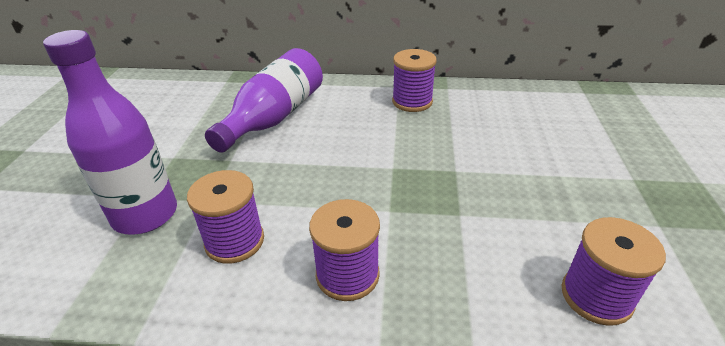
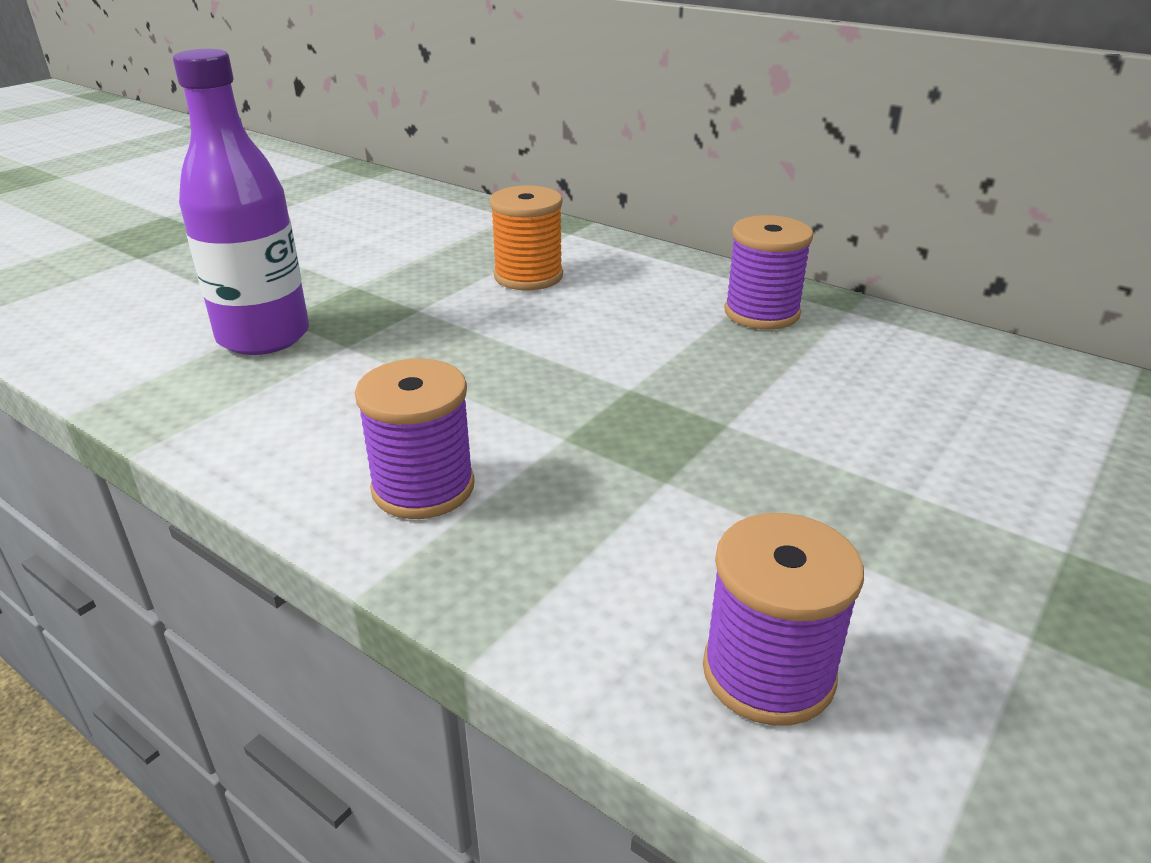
camera: 30 degrees right, 5 degrees down
(234, 241) = (330, 399): purple spool -> none
(274, 117) = (528, 276): purple bottle -> orange spool

